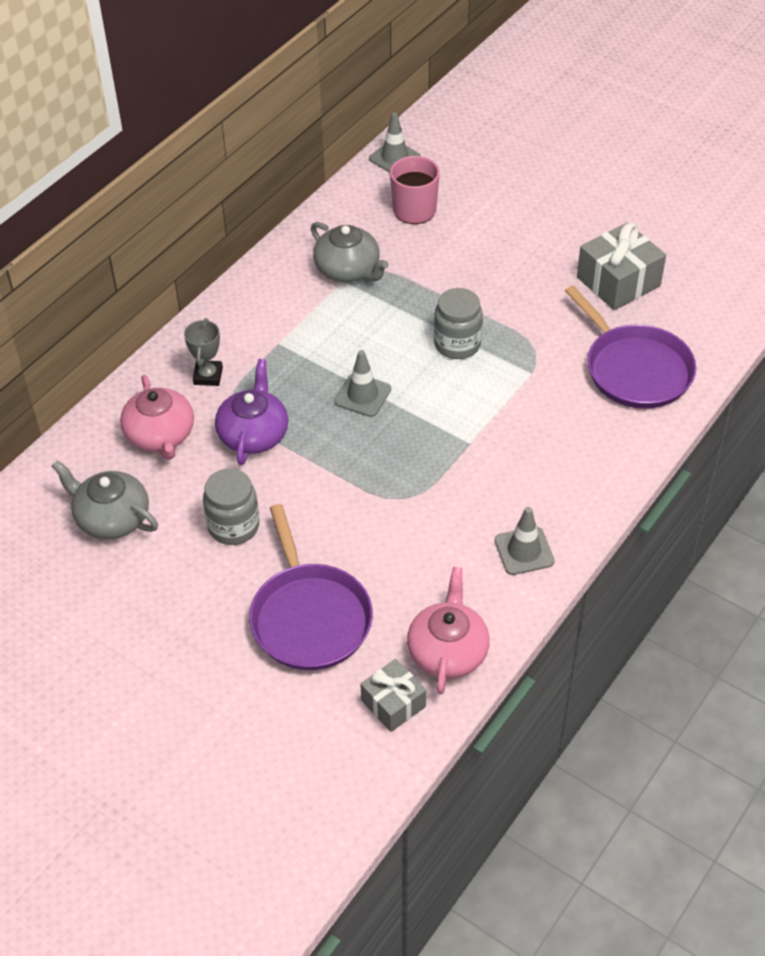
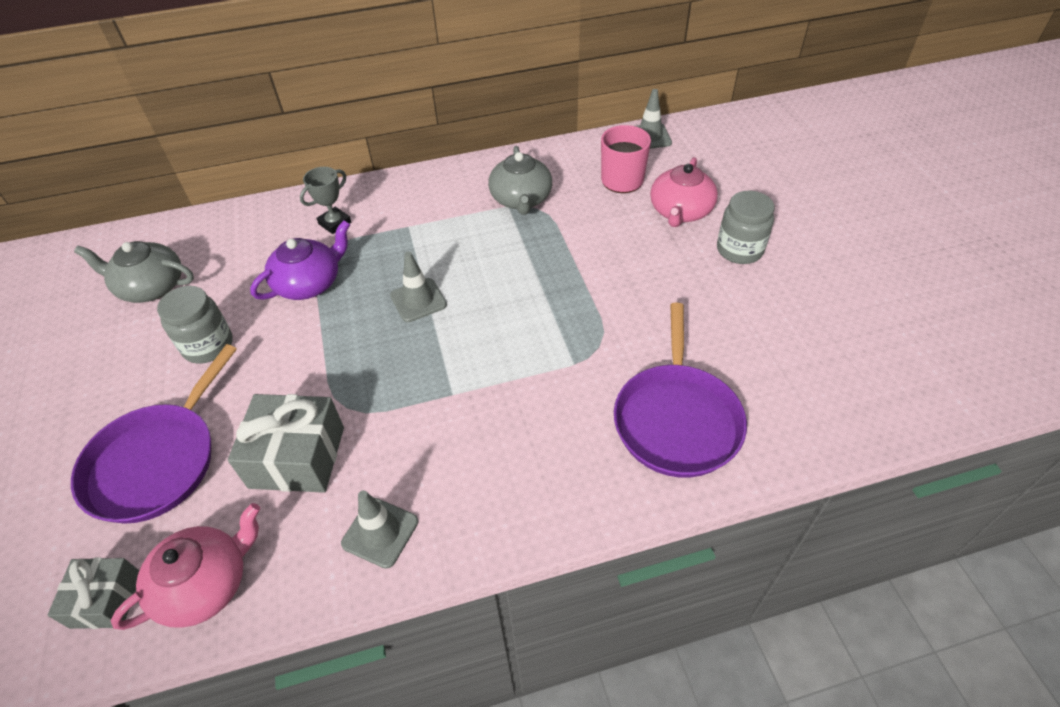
camera: 40 degrees right, 0 degrees up
(111, 518) = (151, 287): grey teapot -> grey teapot turned 60 degrees counterclockwise
(160, 435) = (254, 247): pink teapot -> pink teapot (680, 211)
(457, 344) = (538, 302): grey jar -> grey jar (739, 250)
(618, 281) = (744, 326): grey gift -> grey gift (297, 457)

